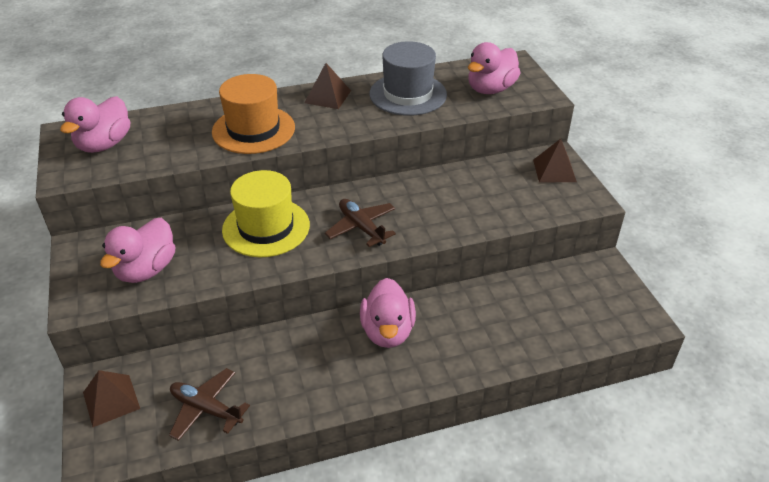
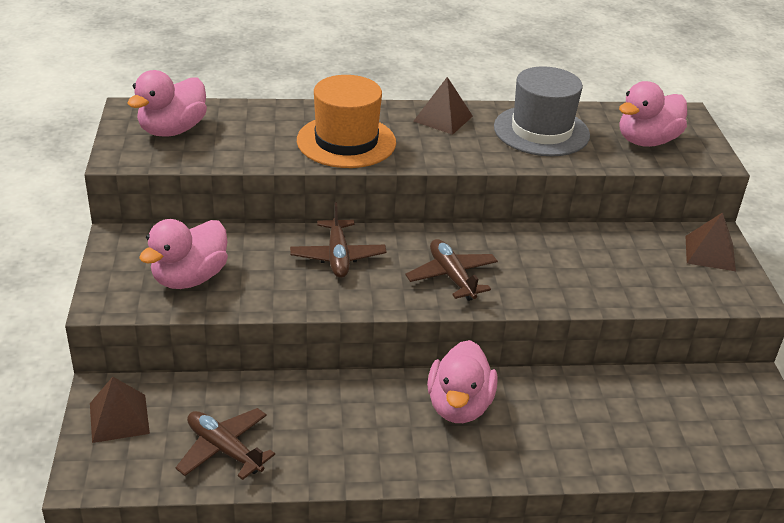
camera: 10 degrees right, 5 degrees down
(266, 227) = (338, 256): yellow hat -> brown plane

